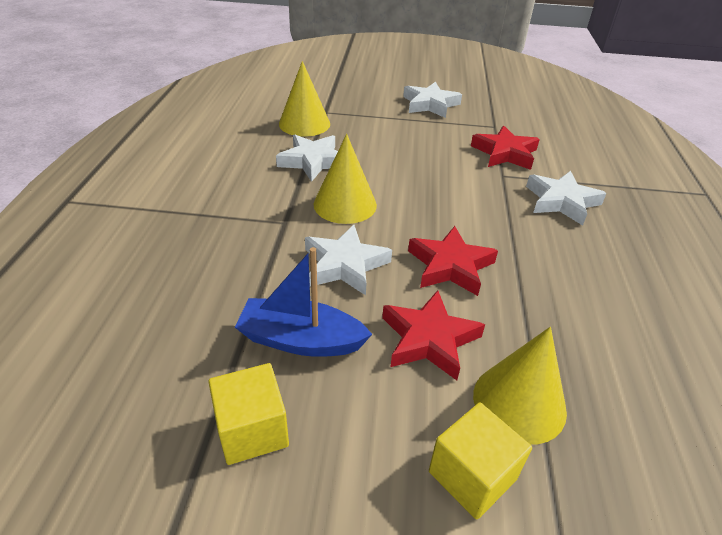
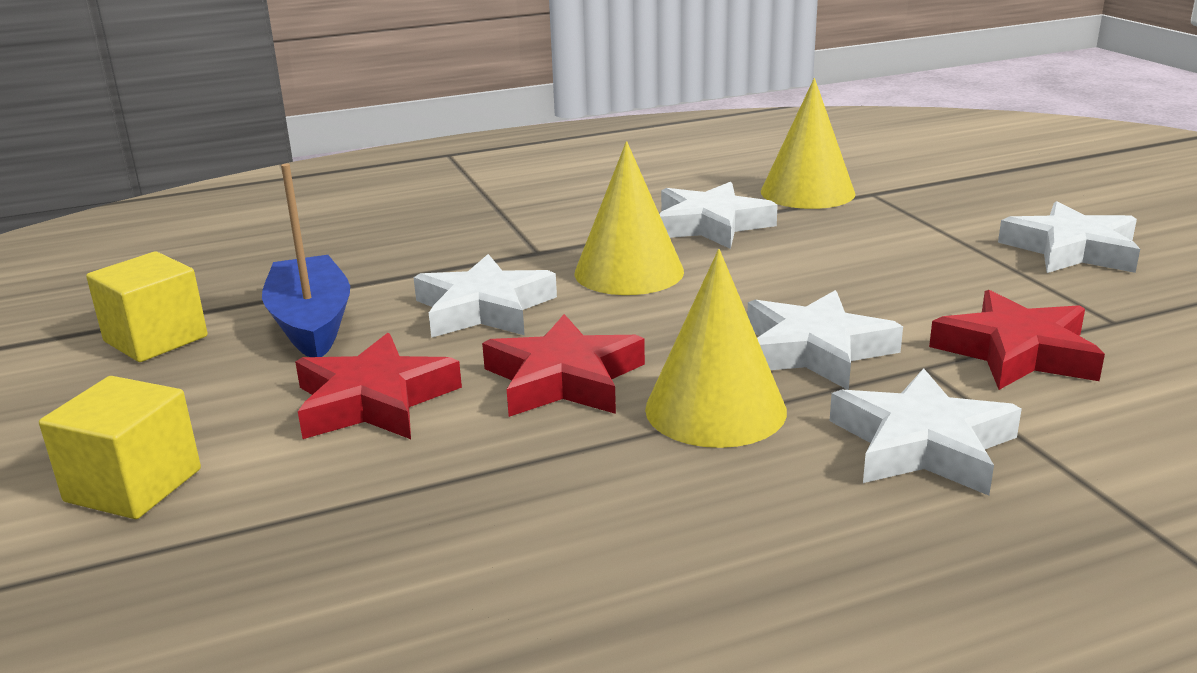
camera: 65 degrees right, 15 degrees down
(471, 191) = (815, 350): none -> white star
(519, 402) = (286, 497): yellow cone -> yellow cone (715, 409)

